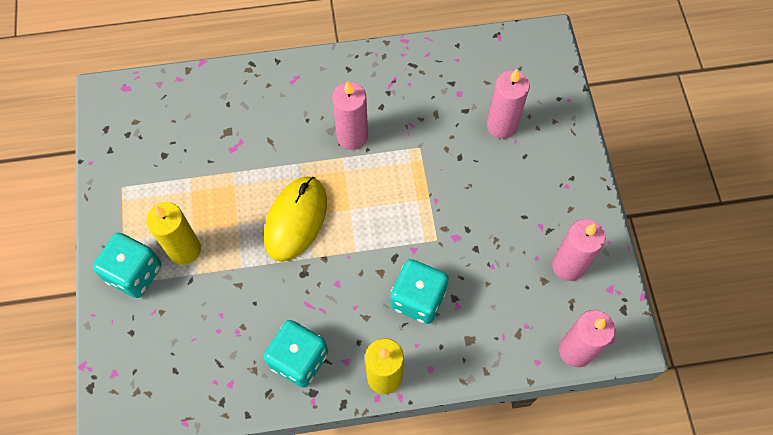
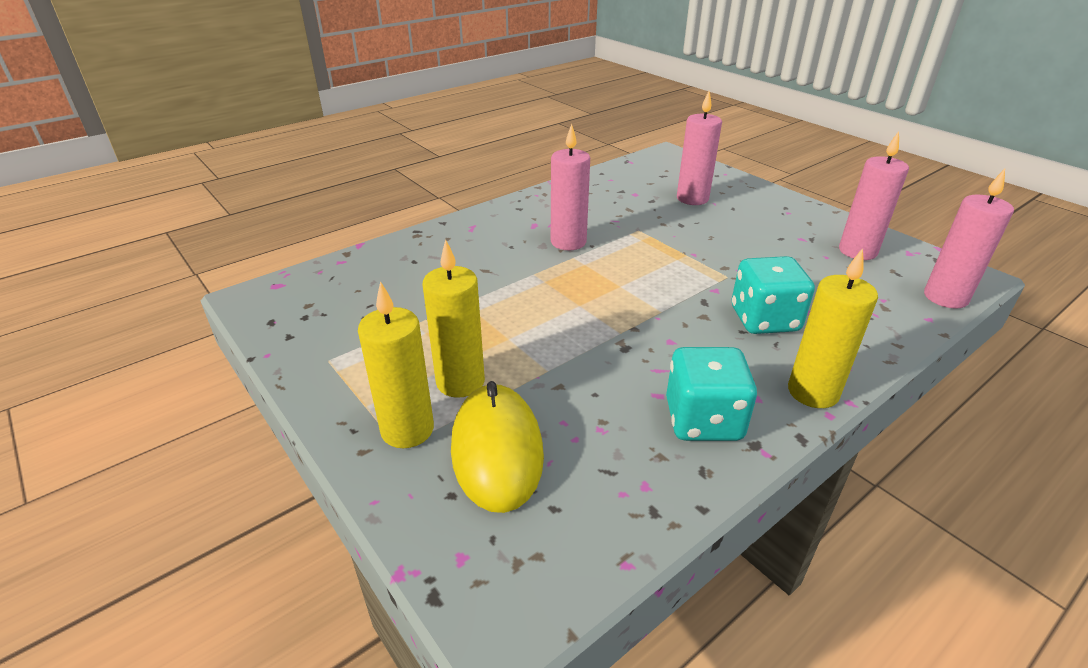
camera: 30 degrees left, 30 degrees down
(134, 273) = (407, 430): turquoise dice -> yellow candle
(296, 220) = (572, 311): yellow mouse -> yellow mouse (497, 450)

